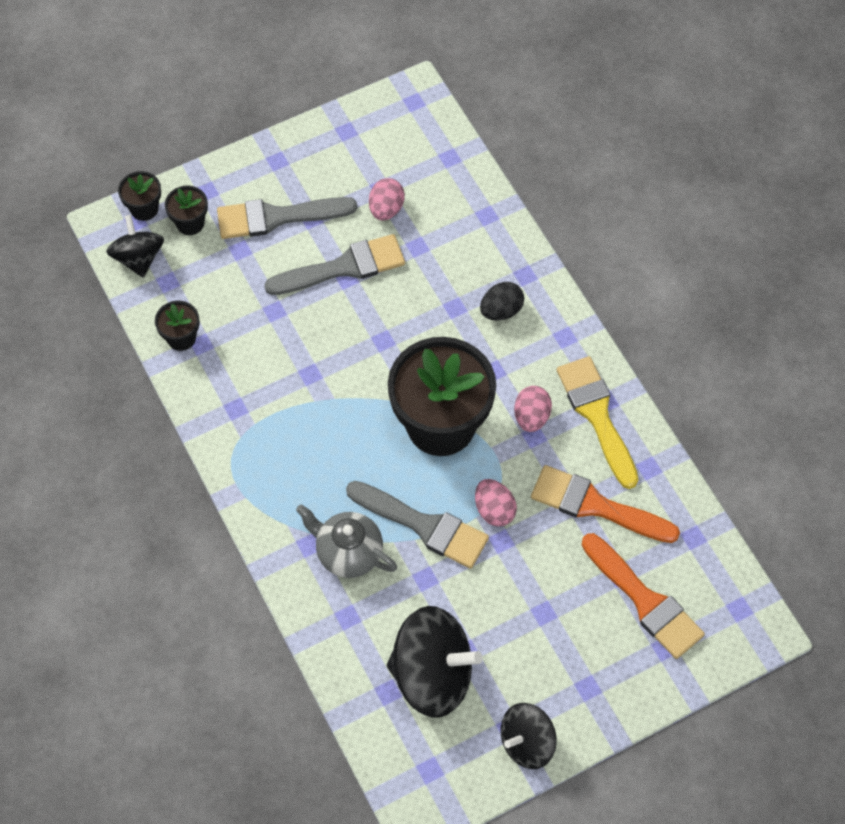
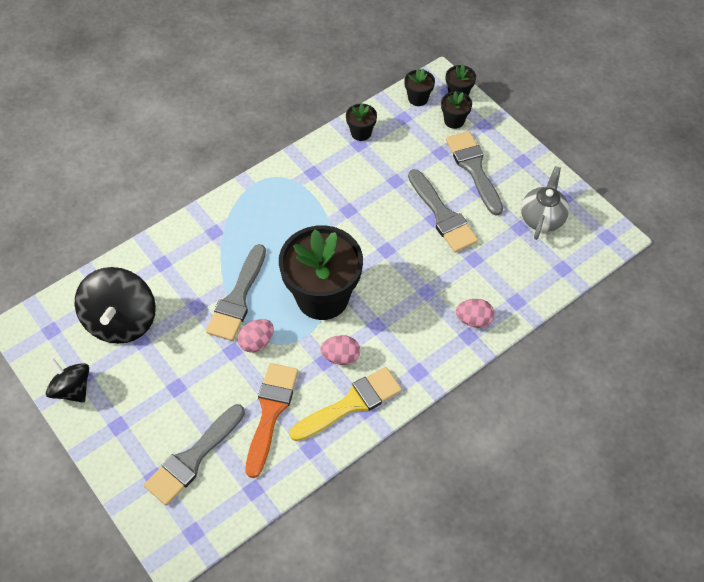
camera: 80 degrees right, 5 degrees down
(138, 258) = (418, 98): black spinning top -> black flower pot
(348, 553) = (210, 255): grey teapot -> grey teapot (542, 218)
(386, 209) = (501, 234): pink egg -> pink egg (473, 320)
(501, 310) = (431, 323): black egg -> none
(645, 601) = (193, 458): orange brush -> grey brush

